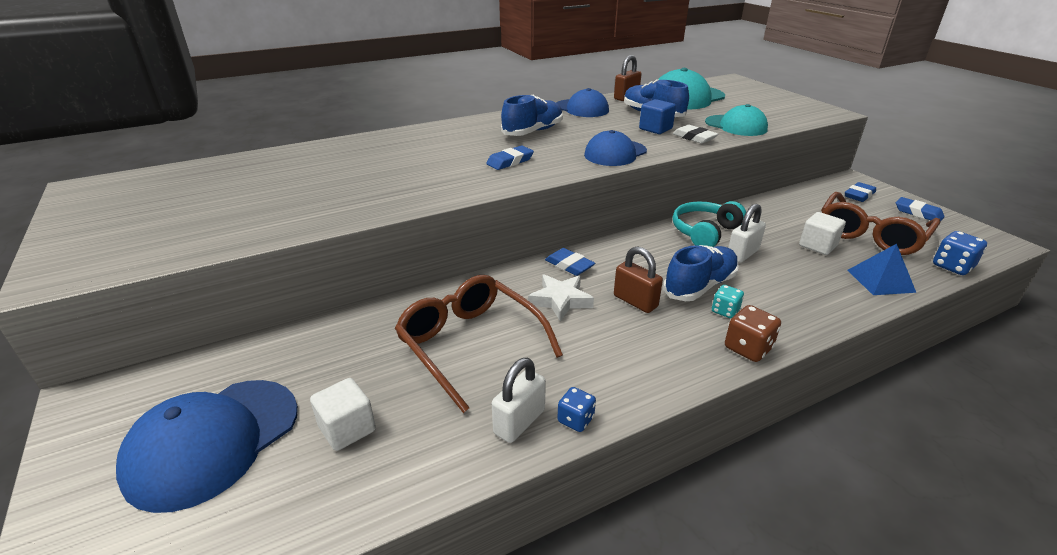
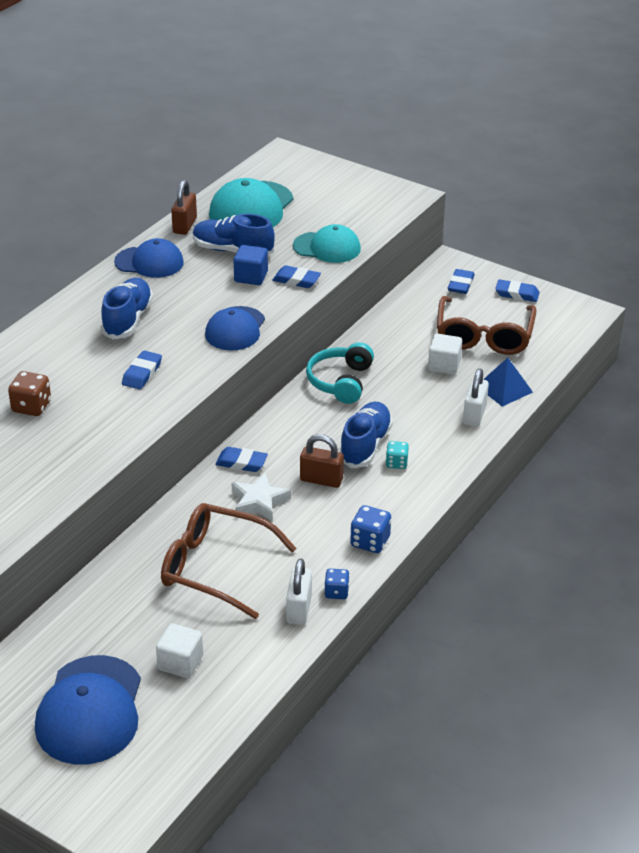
camera: 30 degrees left, 5 degrees up
(694, 137) = (296, 280): white eraser -> blue eraser
(742, 254) = (385, 397): white padlock -> white padlock (474, 415)
(748, 348) = (427, 491): brown dice -> brown dice (31, 407)
(952, 266) = (555, 353): blue dice -> blue dice (370, 542)

